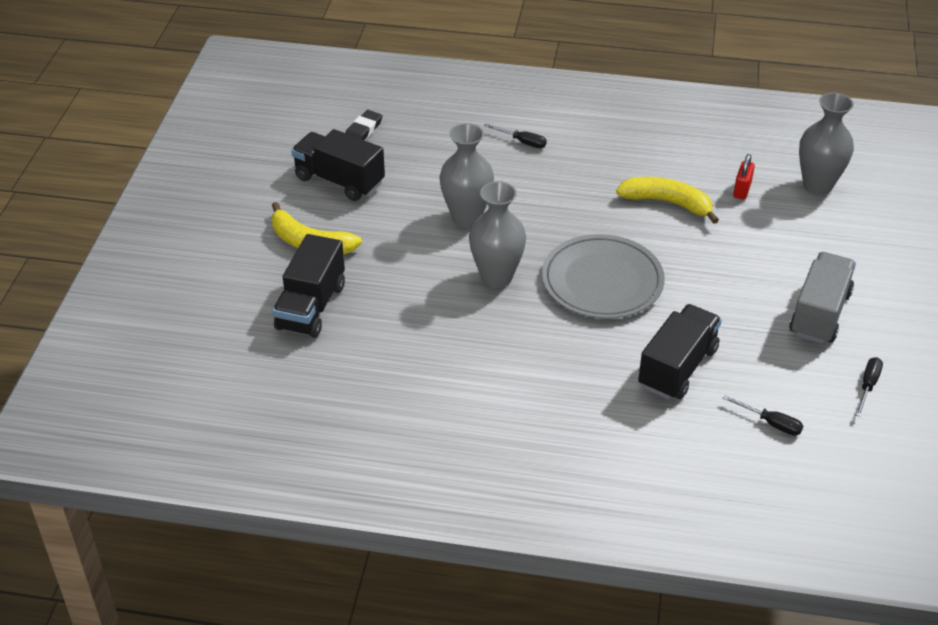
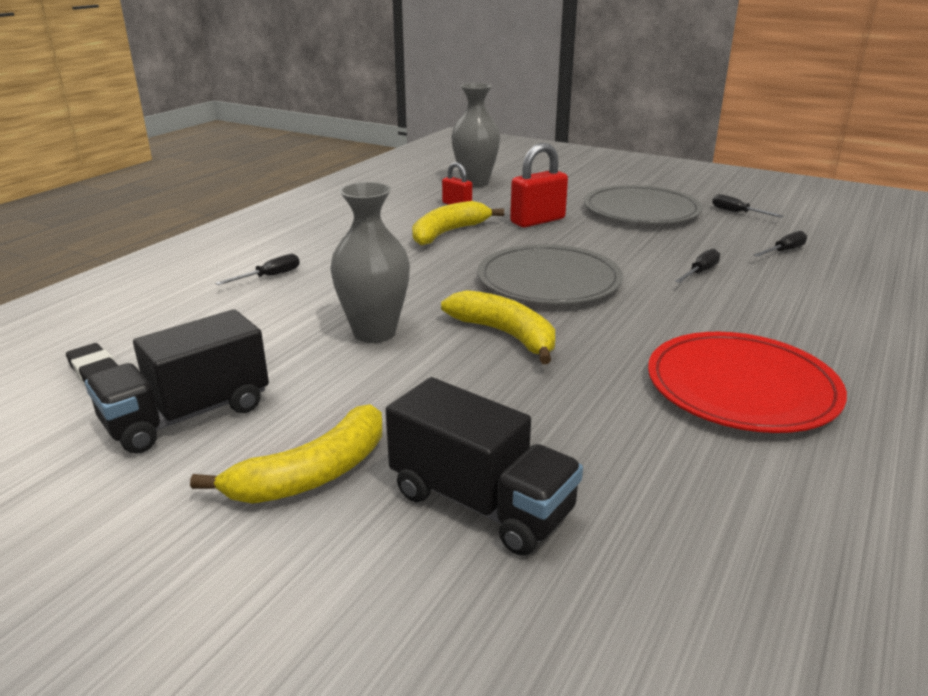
camera: 70 degrees left, 15 degrees down
(481, 401) = (741, 387): none -> red plate
(496, 277) = (506, 335): grey vase -> yellow banana
(677, 368) = (700, 272): black truck -> black screwdriver
(736, 249) = (537, 221): none -> red padlock
(819, 313) = (641, 210): grey truck -> grey plate

